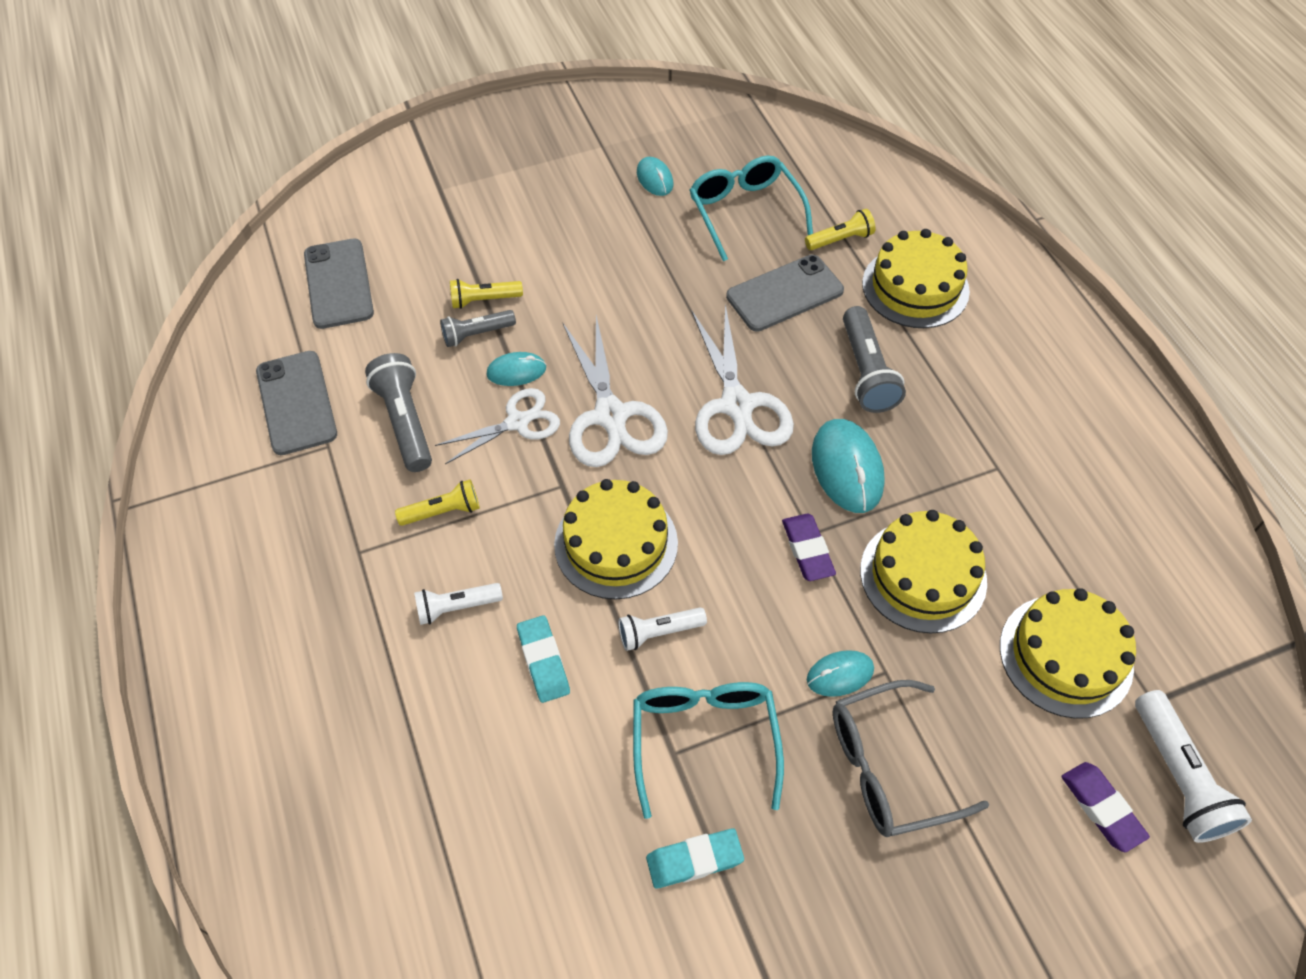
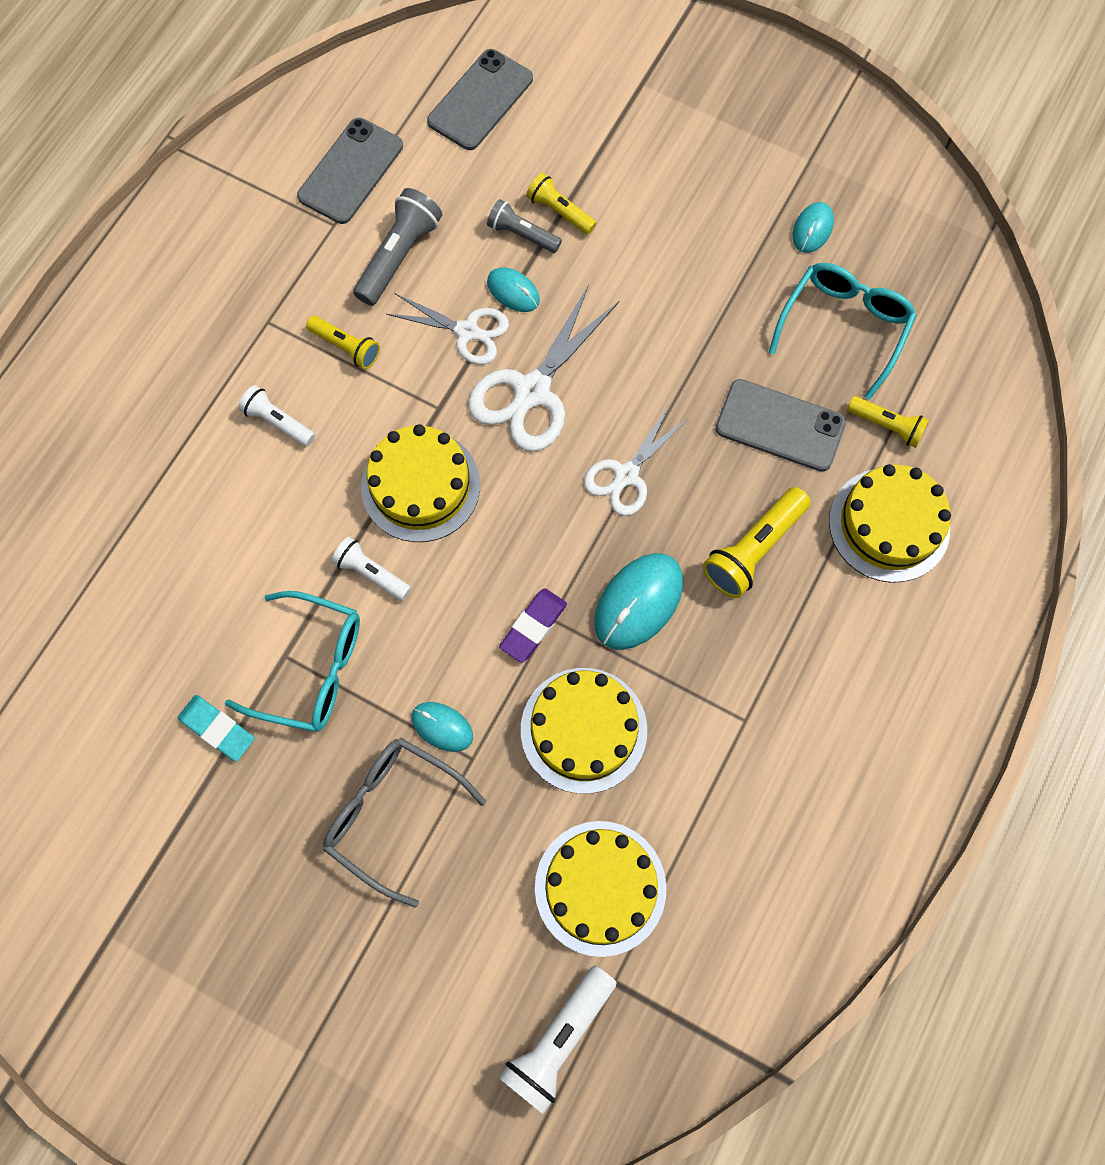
camera: 50 degrees right, 15 degrees up
(543, 661) = (284, 513): turquoise eraser -> none
(704, 739) = (312, 668): turquoise glasses -> turquoise glasses turned 60 degrees clockwise
(737, 406) = (626, 475): white scissors -> white scissors, size x0.65
(866, 372) = (753, 549): grey flashlight -> yellow flashlight
(1101, 808) = (483, 994): purple eraser -> none

